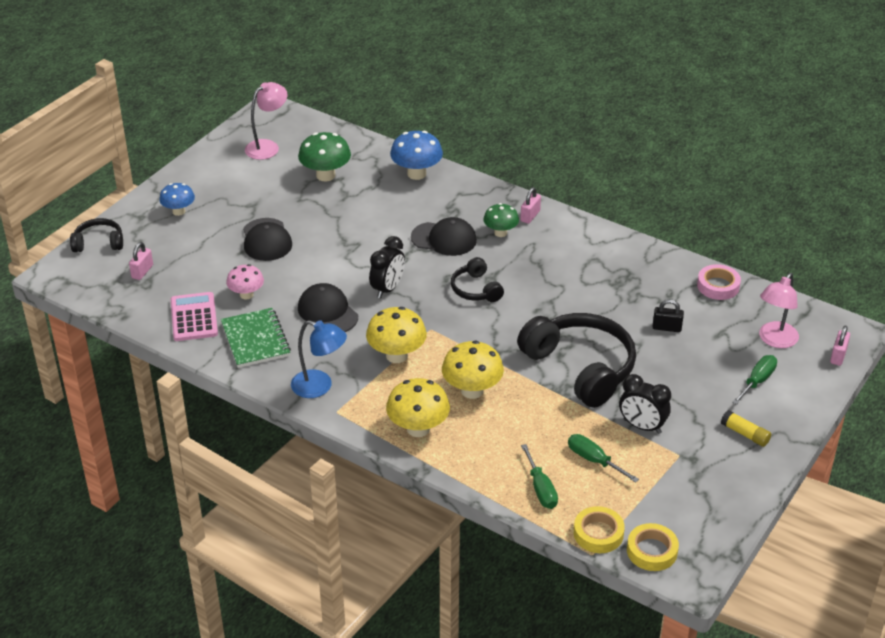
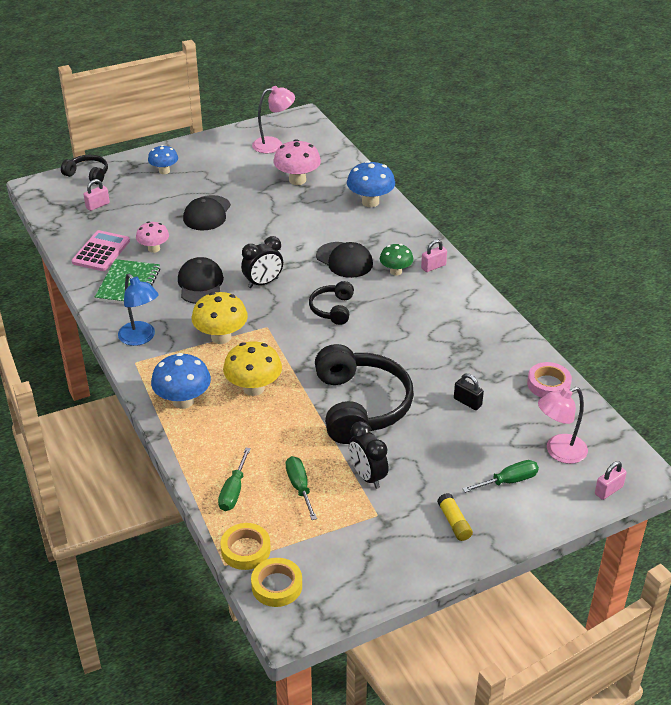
camera: 30 degrees right, 0 degrees up
(325, 175) = (297, 180): green mushroom -> pink mushroom
(418, 429) = (183, 401): yellow mushroom -> blue mushroom

